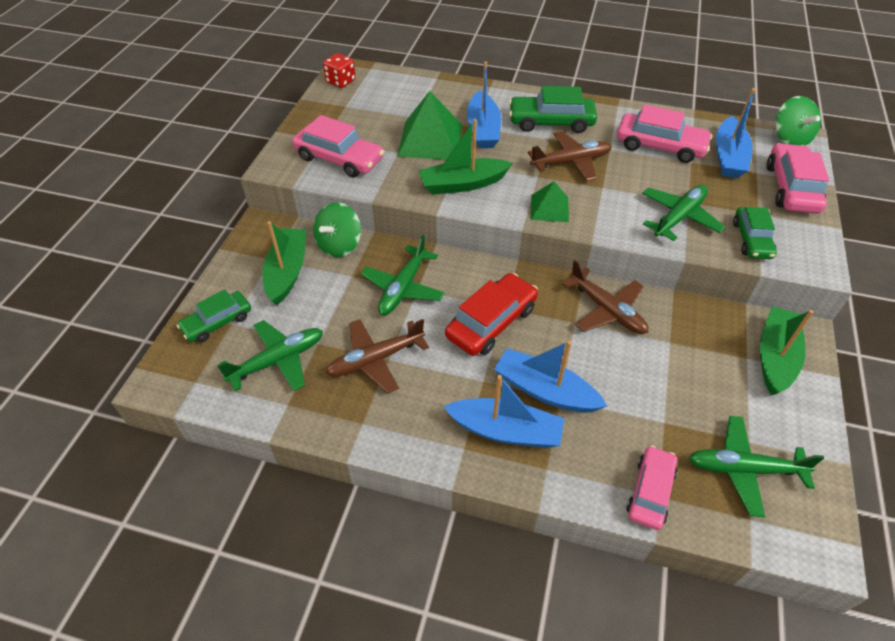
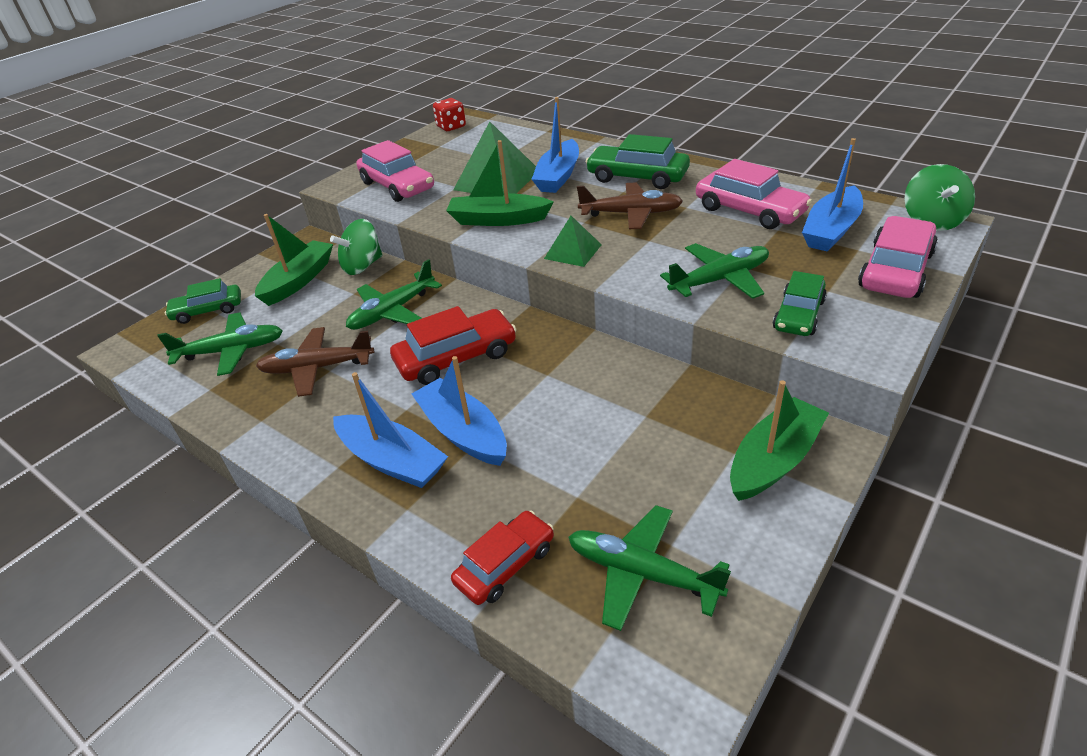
camera: 25 degrees right, 10 degrees down
(606, 310) = (592, 369): brown plane -> none
(650, 492) = (505, 565): pink car -> red car

